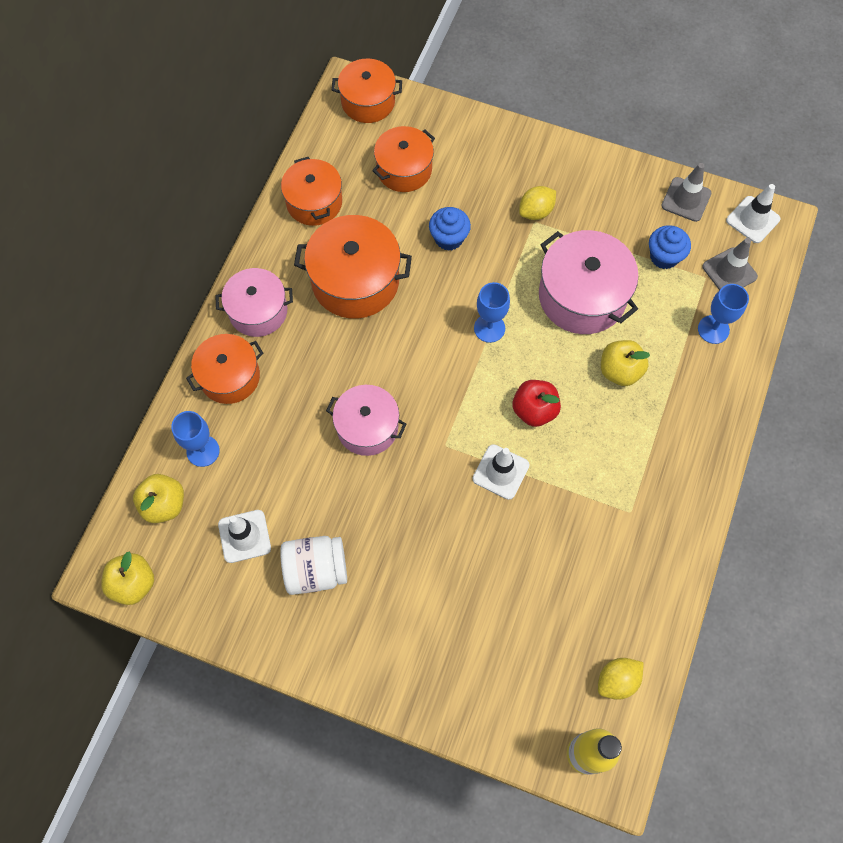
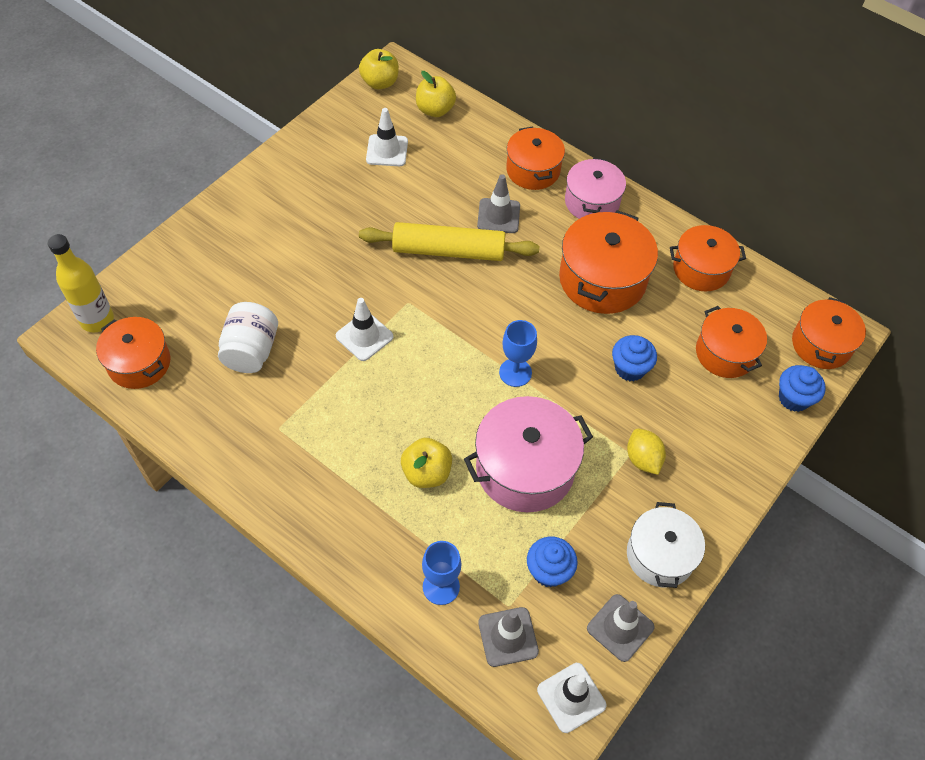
camera: 105 degrees right, 10 degrees down
(203, 451) = (471, 140): blue goblet -> none
(305, 393) = (498, 216): none -> grey traffic cone
(316, 570) = (338, 187): white jar -> white jar (251, 351)
(367, 427) = (448, 251): pink pot -> yellow rolling pin
(432, 115) = (793, 398): none -> blue cupcake
(534, 410) = (414, 382): red apple -> none
(615, 184) = (660, 555): none -> white pot
(617, 680) = (139, 363): yellow lemon -> orange pot

